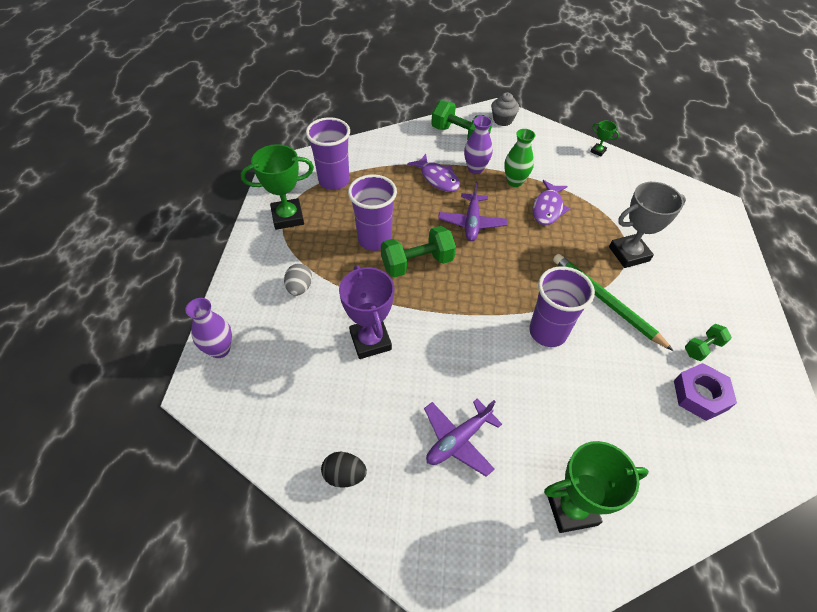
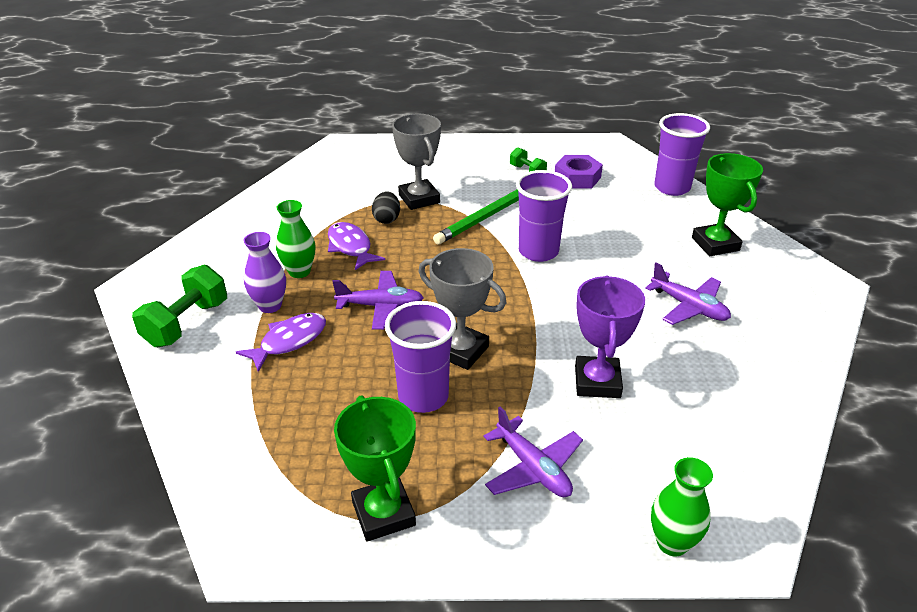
camera: 95 degrees left, 15 degrees down
(220, 349) = (672, 543): purple vase -> green vase
(299, 288) = (533, 468): grey egg -> purple plane
(334, 181) = (289, 463): purple cup -> purple cup (672, 187)
(344, 475) = (771, 383): black egg -> black egg (387, 219)
(370, 341) = (597, 382): purple trophy -> purple trophy turned 60 degrees counterclockwise
(417, 263) = (461, 351): green dumbbell -> grey trophy
(502, 120) = (158, 282): grey cupcake -> none
(548, 208) = (350, 247): purple fish -> purple fish turned 135 degrees counterclockwise
(598, 151) = (244, 208): green trophy -> none

